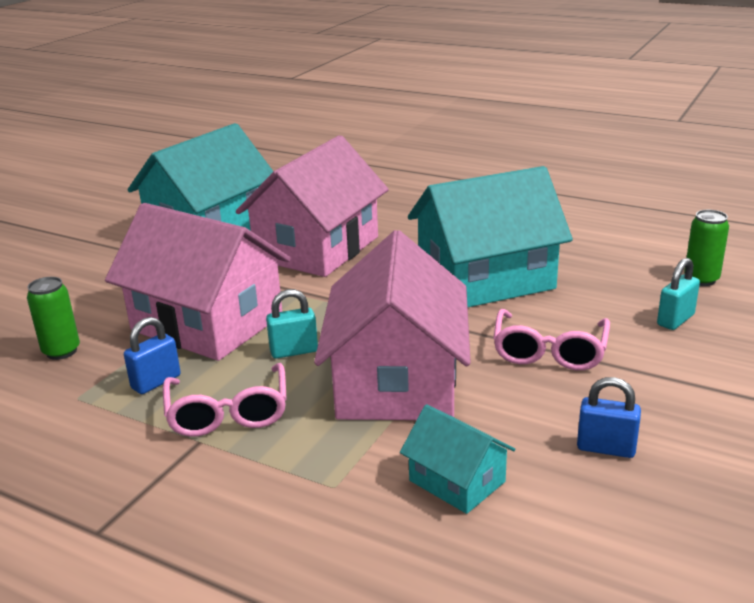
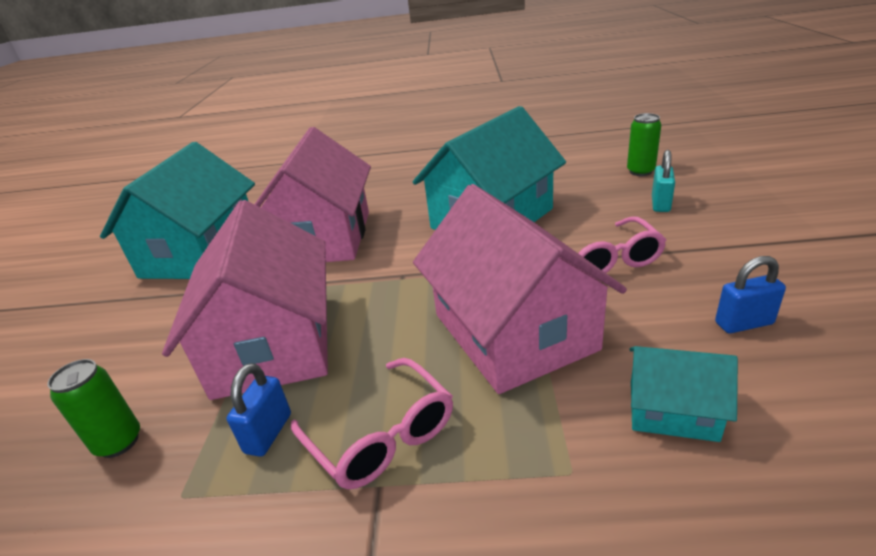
camera: 25 degrees left, 5 degrees up
(207, 323) = (274, 344): pink house -> pink house turned 75 degrees clockwise
(294, 351) = (389, 340): turquoise padlock -> none

